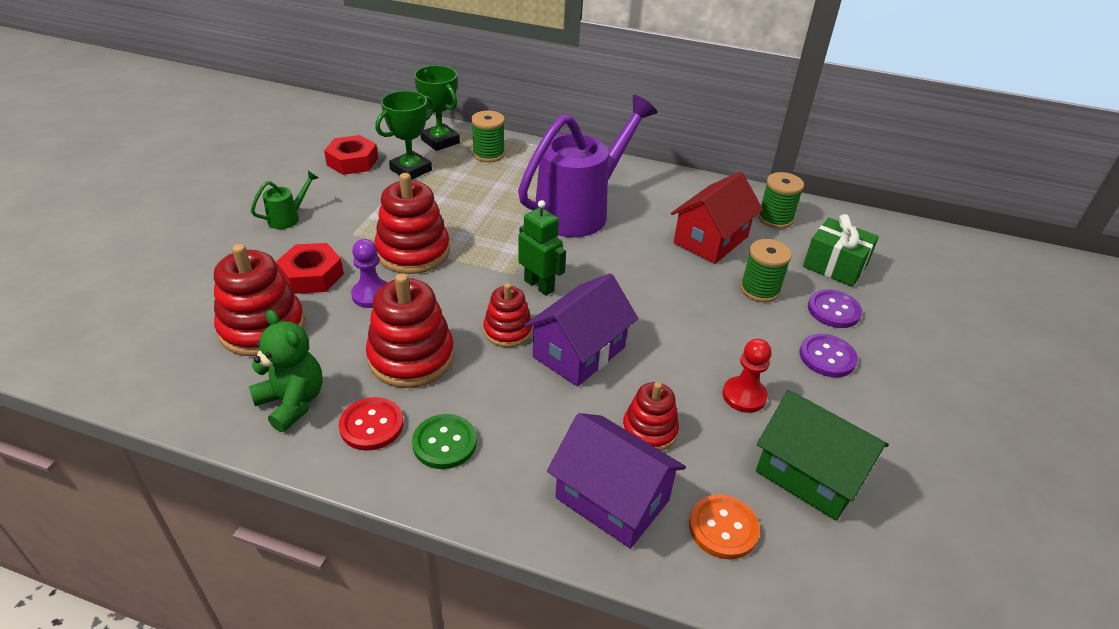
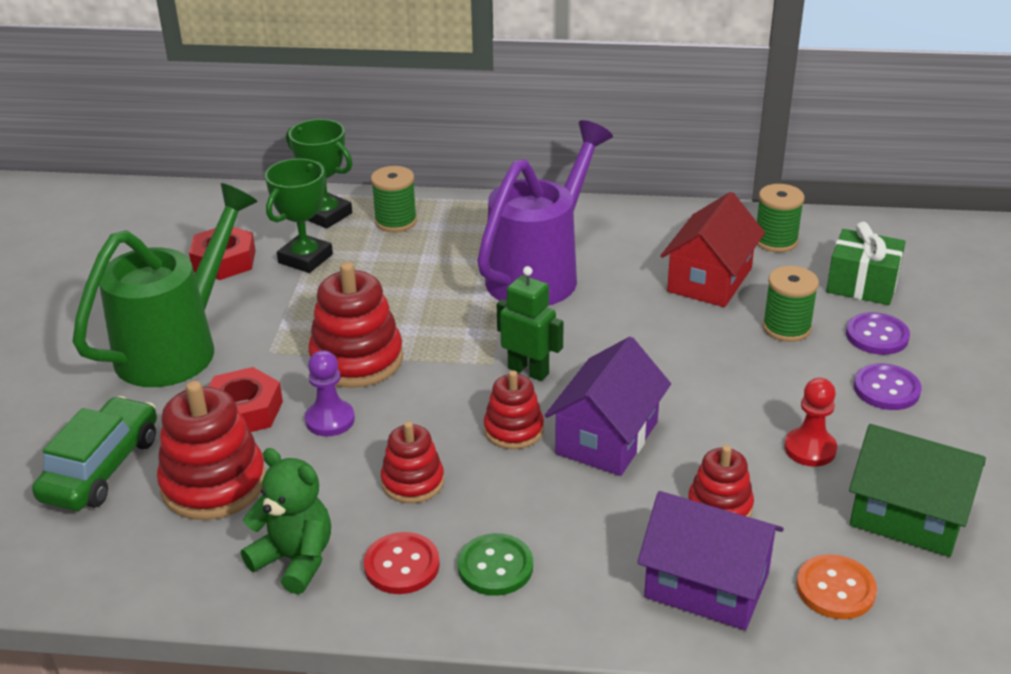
camera: 10 degrees left, 5 degrees down
(189, 299) = (101, 468): none -> green car
(288, 218) = (176, 347): green watering can -> green watering can, size x2.48
(411, 357) = (412, 482): red stacking toy -> red stacking toy, size x0.60

